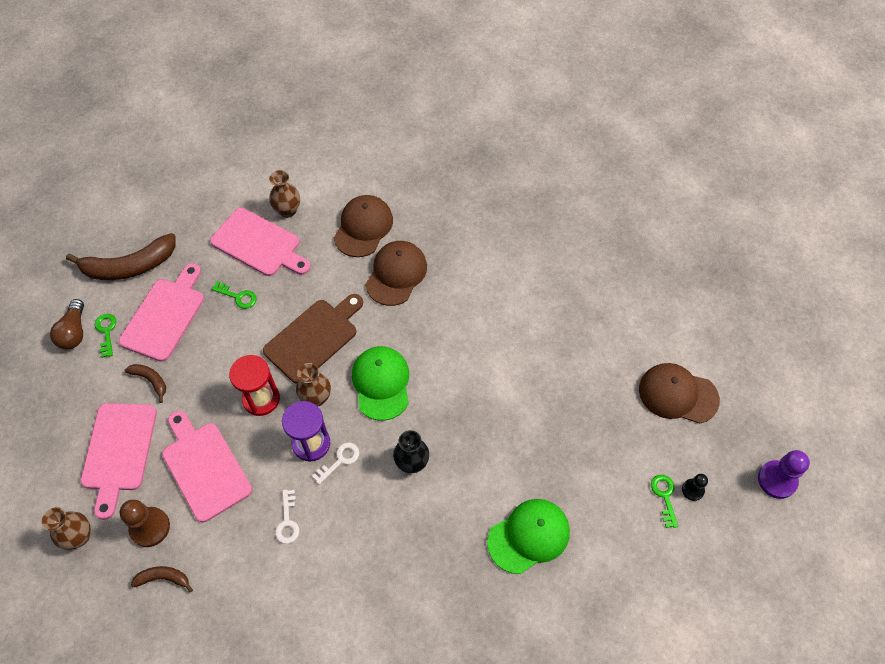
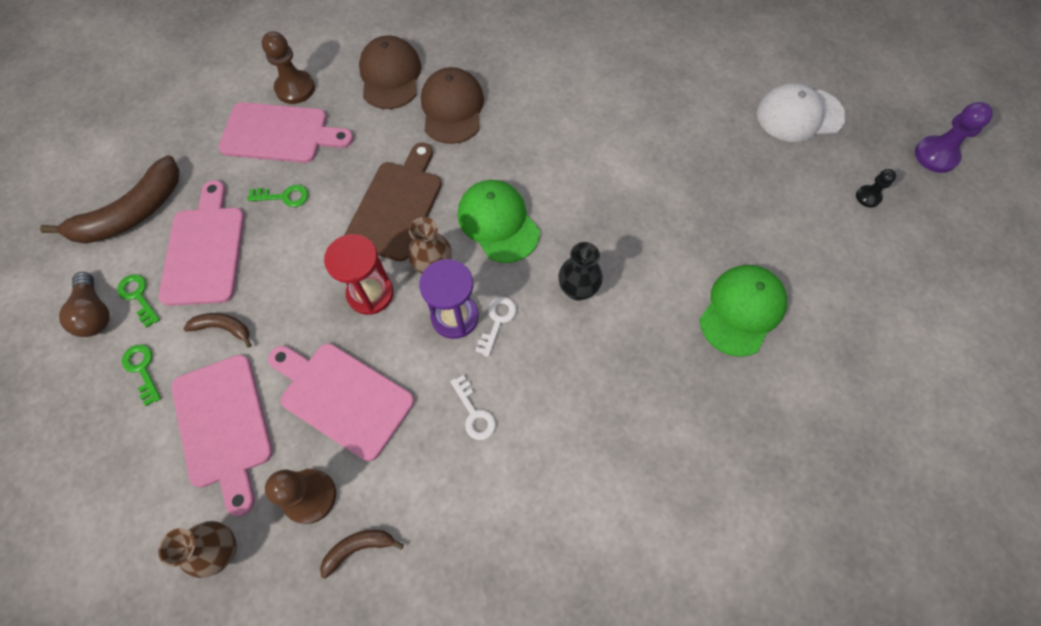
camera: 25 degrees left, 5 degrees up
(287, 210) = (295, 88): brown vase -> brown pawn
(664, 496) = (846, 214): green key -> green key (142, 369)
(678, 394) = (799, 115): brown cap -> white cap

